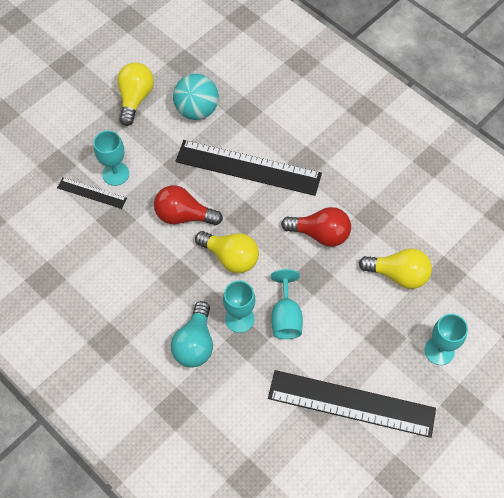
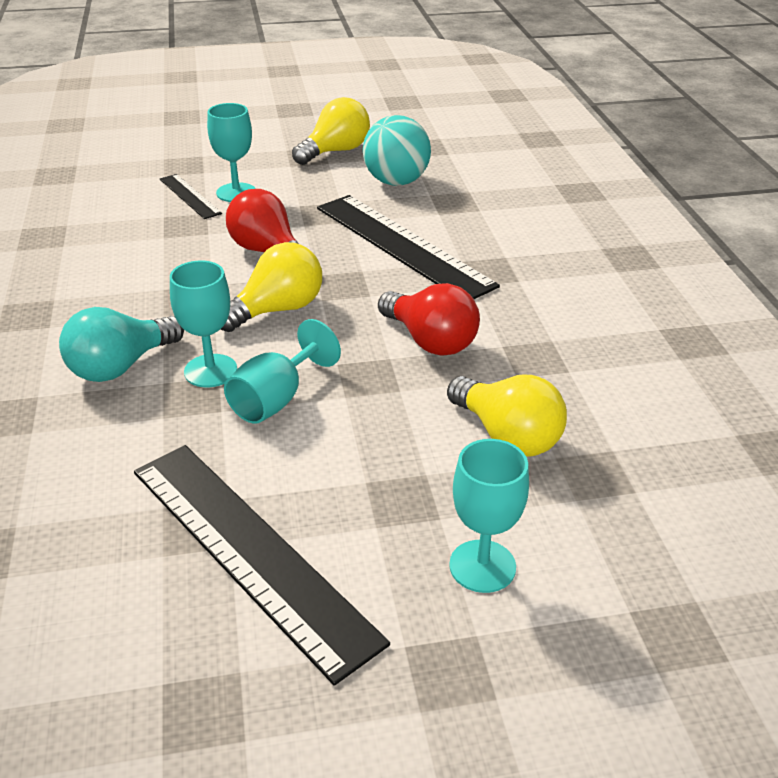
camera: 35 degrees right, 25 degrees down
(230, 257) = (277, 310): yellow light bulb -> yellow light bulb turned 105 degrees counterclockwise

